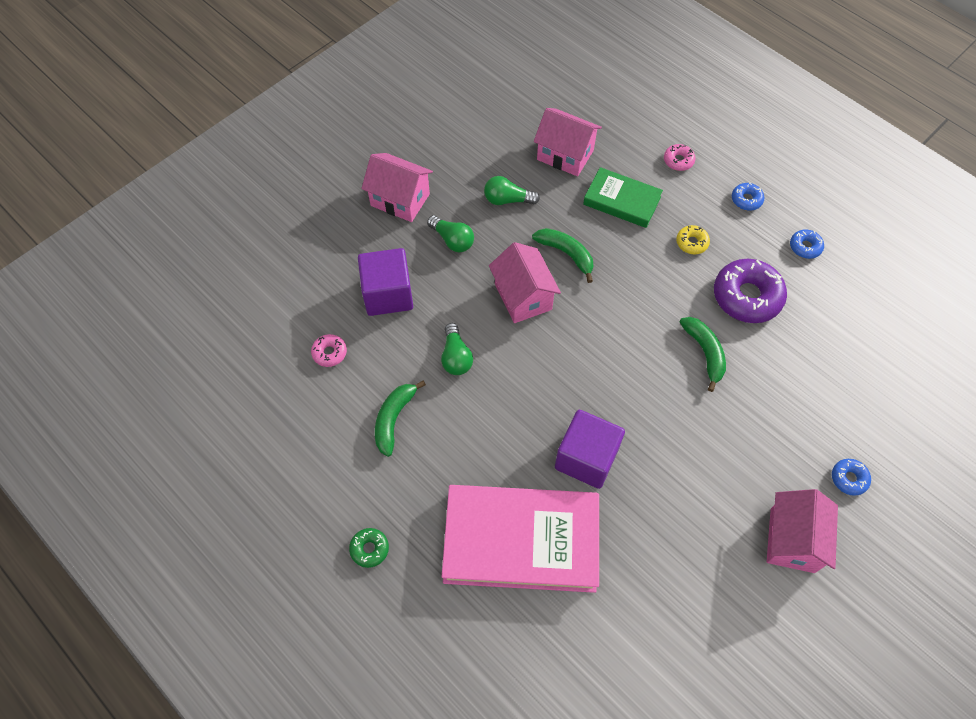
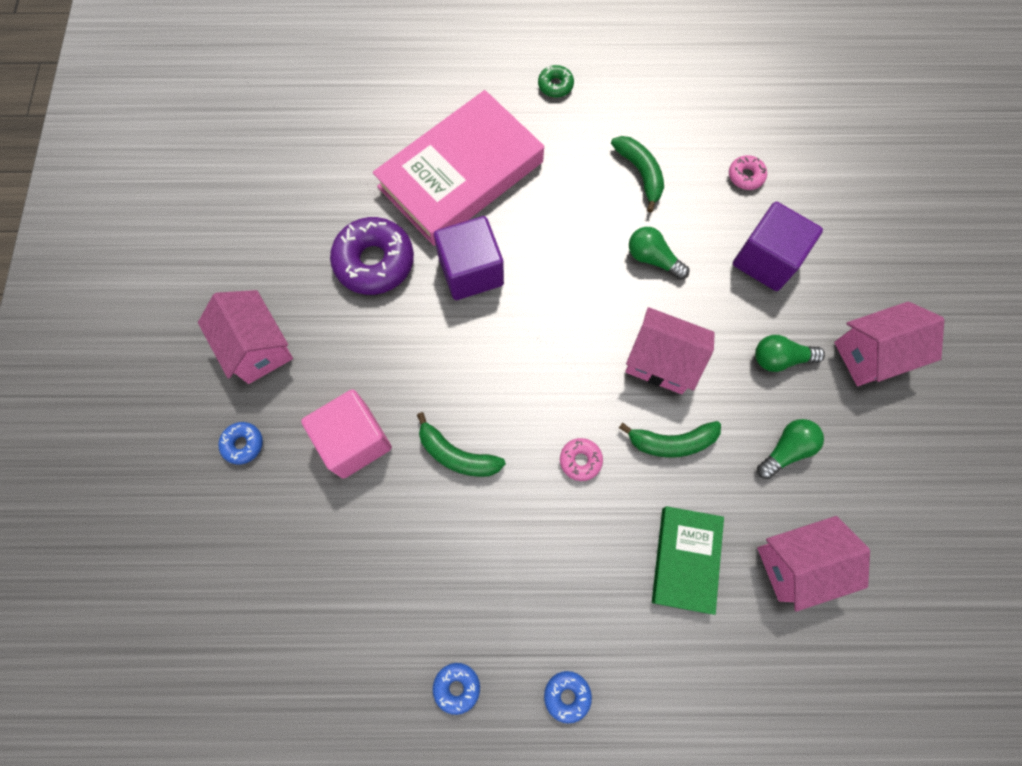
camera: 135 degrees right, 10 degrees up
(622, 201) = (685, 559): green book -> green book turned 60 degrees counterclockwise
(678, 161) = (683, 680): pink donut -> pink donut (580, 460)
(691, 243) = (572, 574): yellow donut -> none
(747, 296) = (467, 558): purple donut -> purple donut (374, 261)
(767, 416) = (354, 441): none -> pink cube

